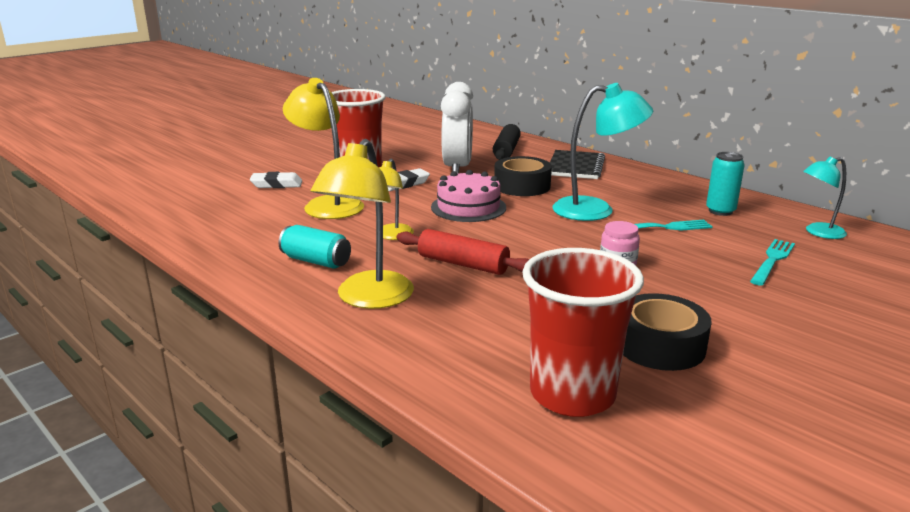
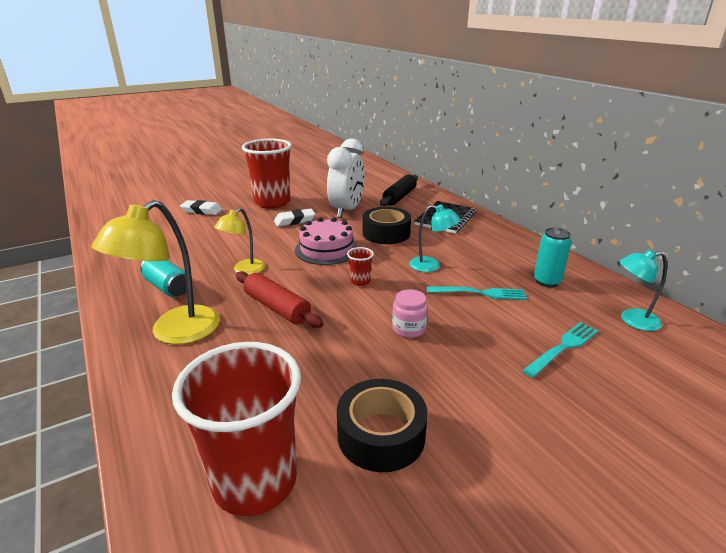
camera: 15 degrees right, 5 degrees up
(327, 204) = (222, 233): yellow lamp -> none
(532, 231) = (360, 281): none -> red cup
(596, 210) = (431, 266): turquoise lamp -> turquoise lamp, size x0.58

